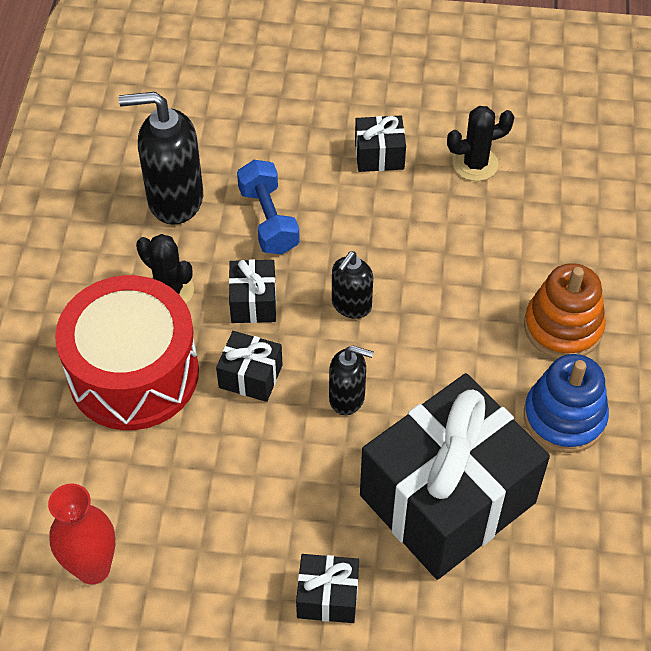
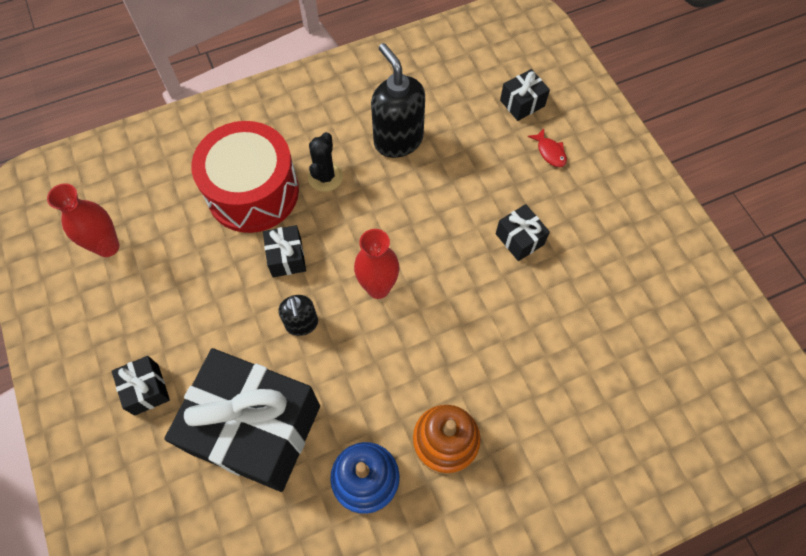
camera: 60 degrees right, 10 degrees up
(253, 302) = (345, 228): black gift -> black gift (522, 103)
(268, 220) = (417, 201): blue dumbbell -> none
(295, 78) = (550, 152): none -> red fish
(351, 305) = (378, 288): black soap dispenser -> red vase
(475, 164) = (556, 306): black cactus -> none

